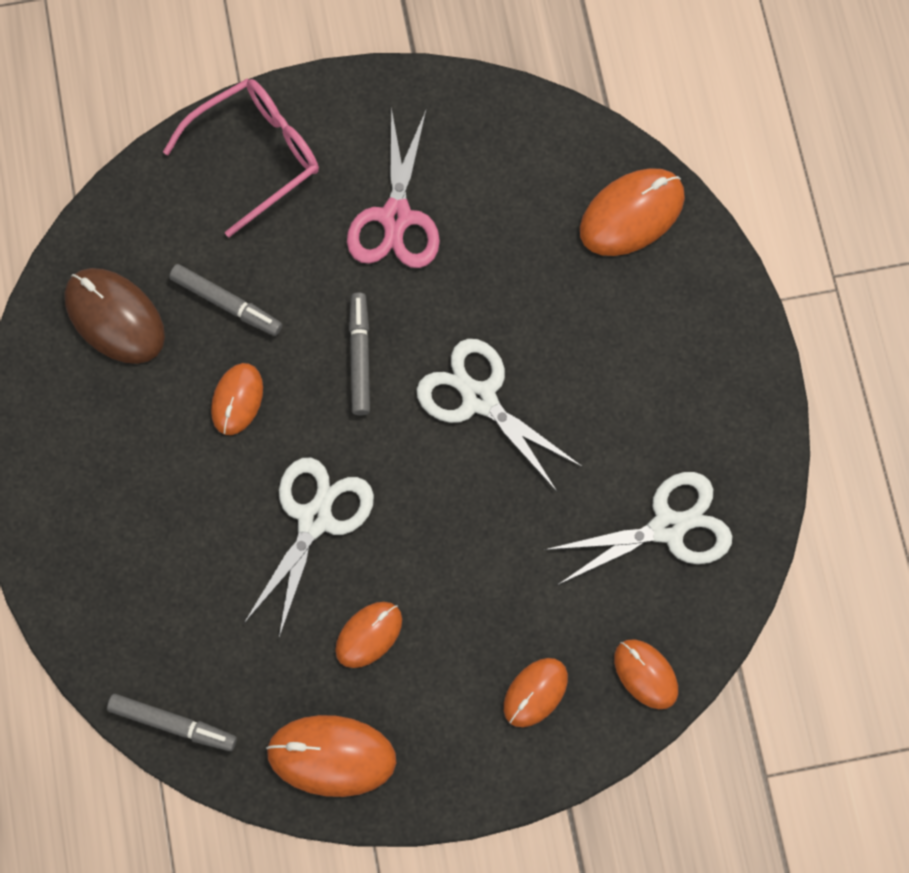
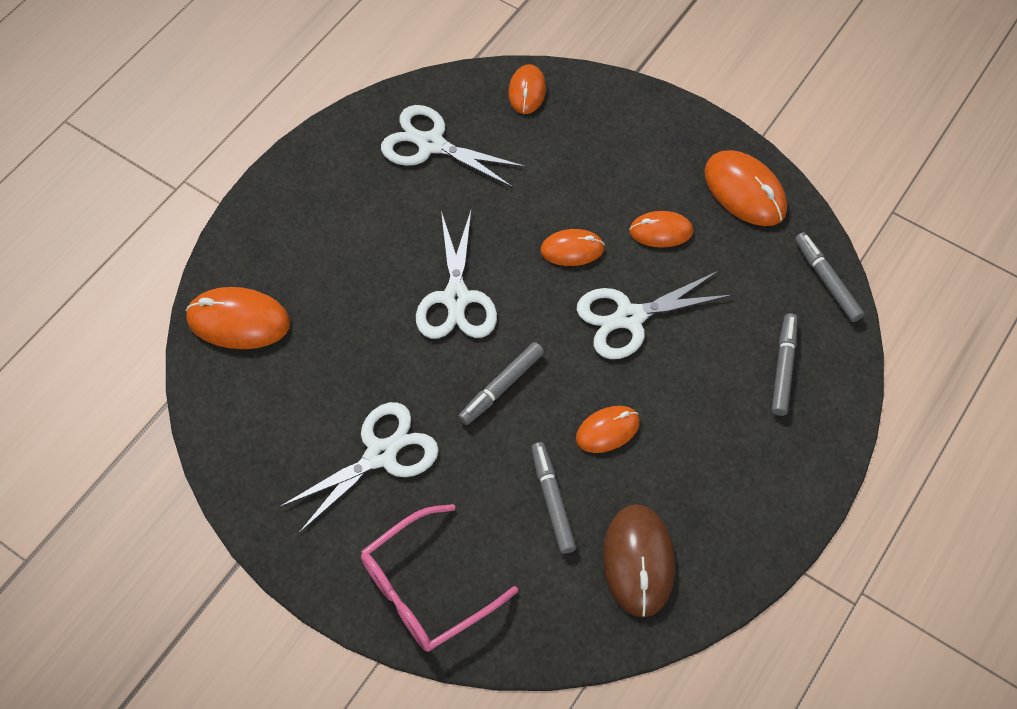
camera: 135 degrees left, 10 degrees down
(139, 594) = (783, 368): none -> grey marker
(255, 156) = (426, 588): pink glasses -> pink glasses turned 45 degrees counterclockwise
(396, 217) = (381, 454): pink scissors -> white scissors
(535, 693) = (596, 130): orange mouse -> orange mouse (572, 249)

